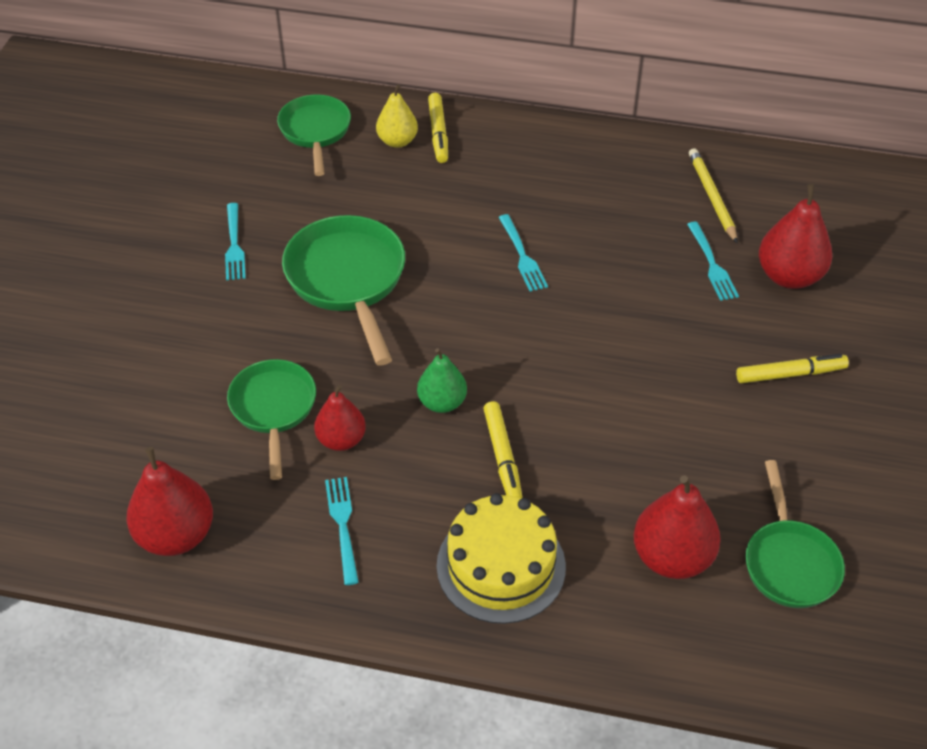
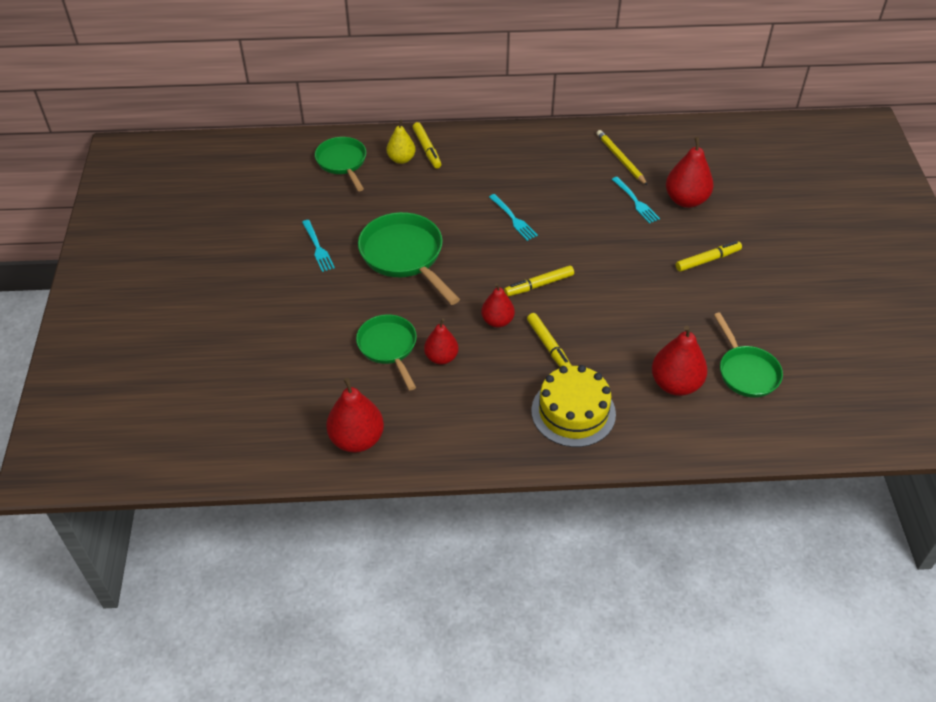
camera: 15 degrees left, 0 degrees up
(343, 525) = (464, 410): turquoise fork -> none
(442, 402) = (497, 321): green pear -> red pear
(522, 361) = (539, 285): none -> yellow marker

